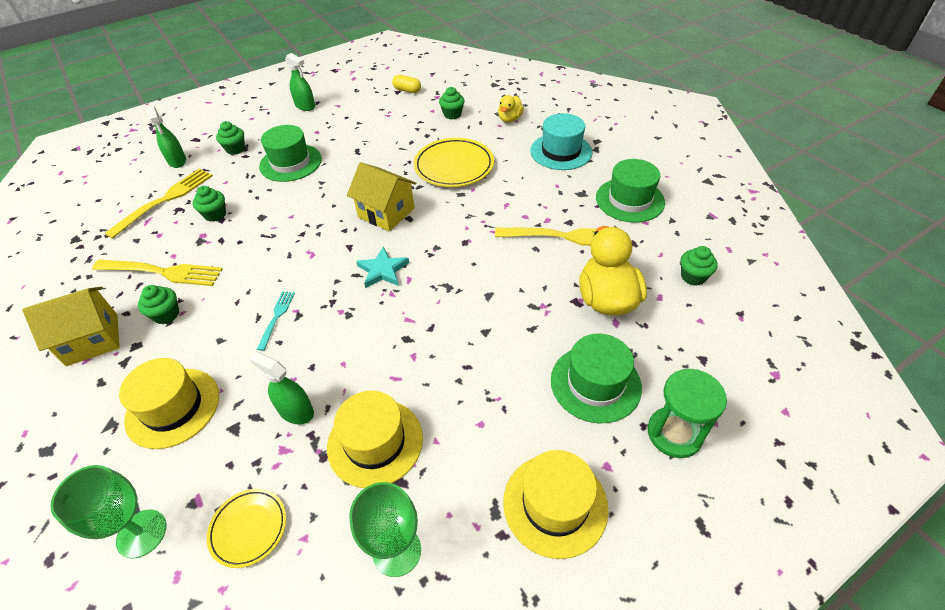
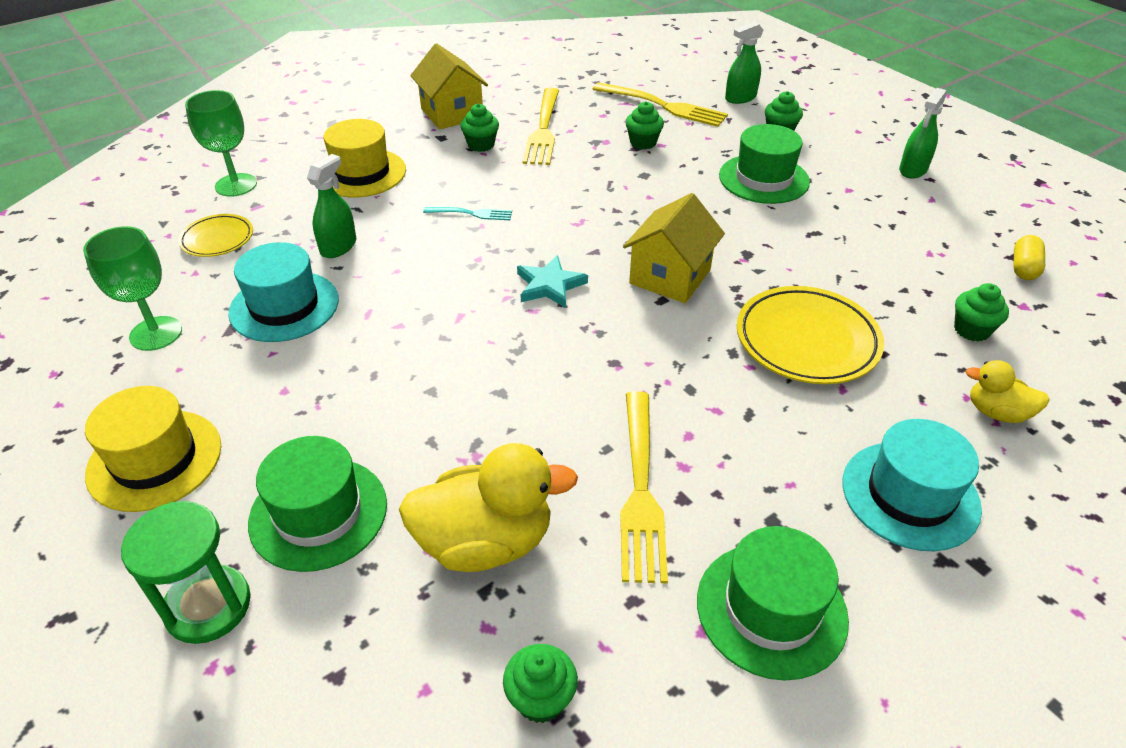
camera: 85 degrees right, 5 degrees down
(375, 442) = (284, 306): yellow hat -> turquoise hat

